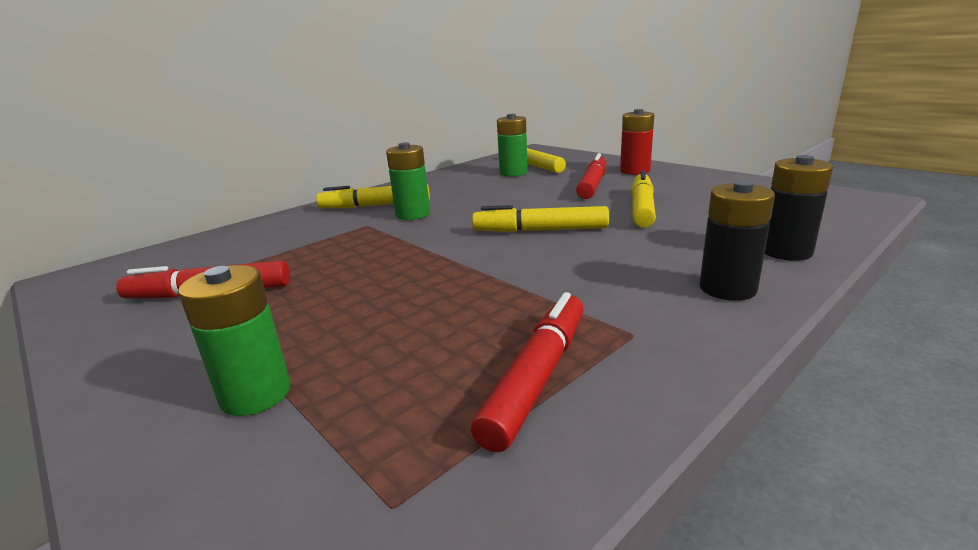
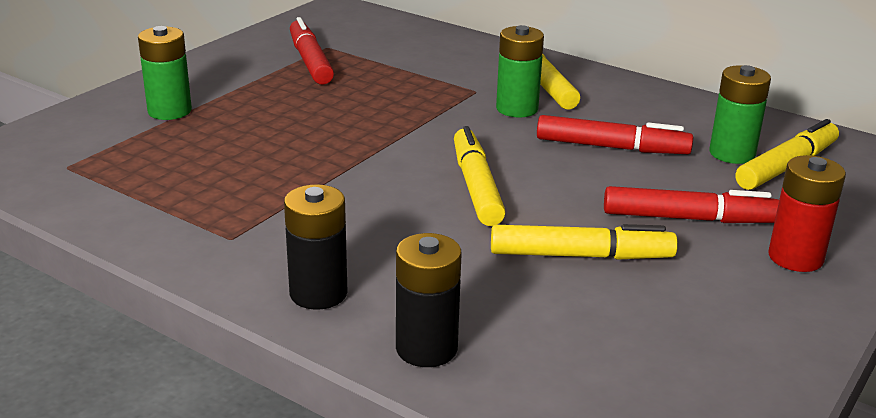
camera: 75 degrees right, 5 degrees up
(538, 376) = (174, 199): red marker -> red marker (612, 147)

